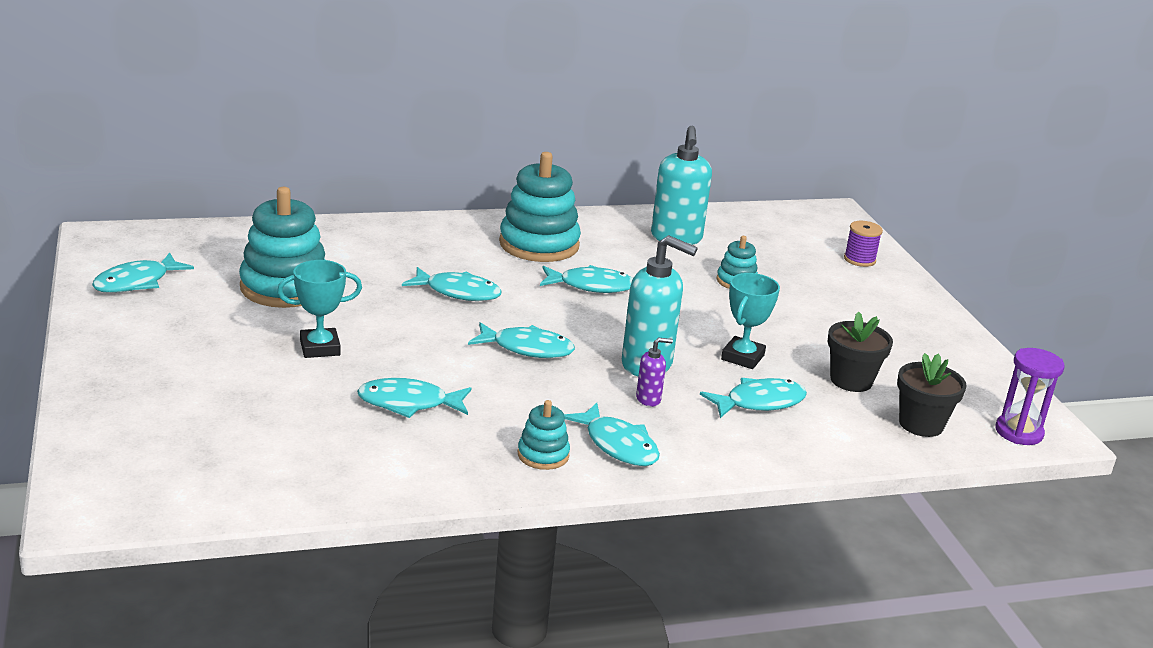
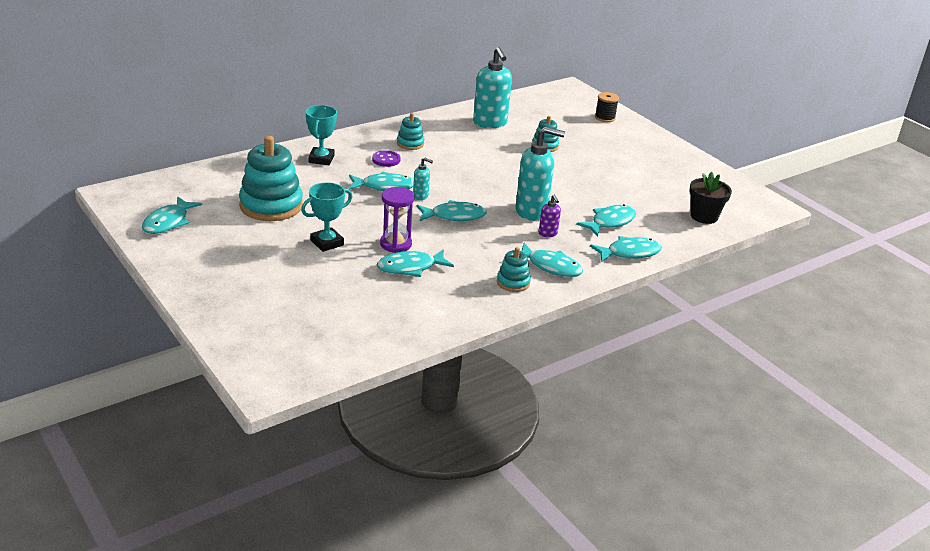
camera: 20 degrees left, 5 degrees up
(488, 259) = (386, 160): none -> purple button
(499, 314) = (421, 196): none -> turquoise soap dispenser
(539, 244) = (410, 144): turquoise stacking toy -> turquoise stacking toy, size x0.50
(591, 286) = (462, 166): turquoise fish -> turquoise fish (629, 253)
(648, 399) = (548, 234): purple soap dispenser -> purple soap dispenser turned 105 degrees clockwise
(742, 357) = (582, 195): turquoise trophy -> turquoise trophy (321, 159)
(851, 380) = (650, 197): black flower pot -> none
(859, 259) = (605, 118): purple spool -> black spool
(1018, 432) = (756, 210): purple hourglass -> purple hourglass (396, 244)

